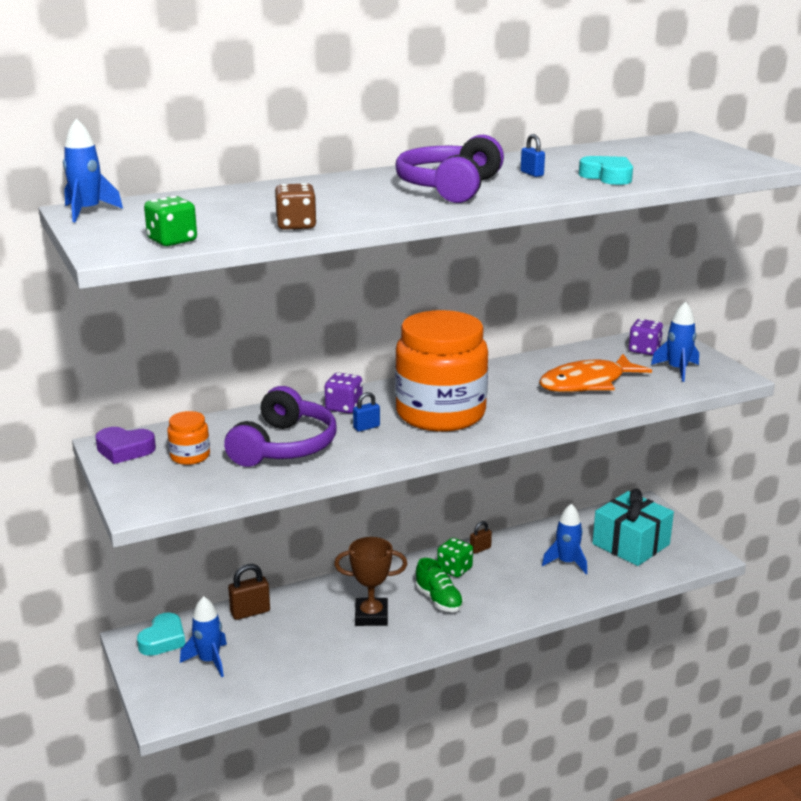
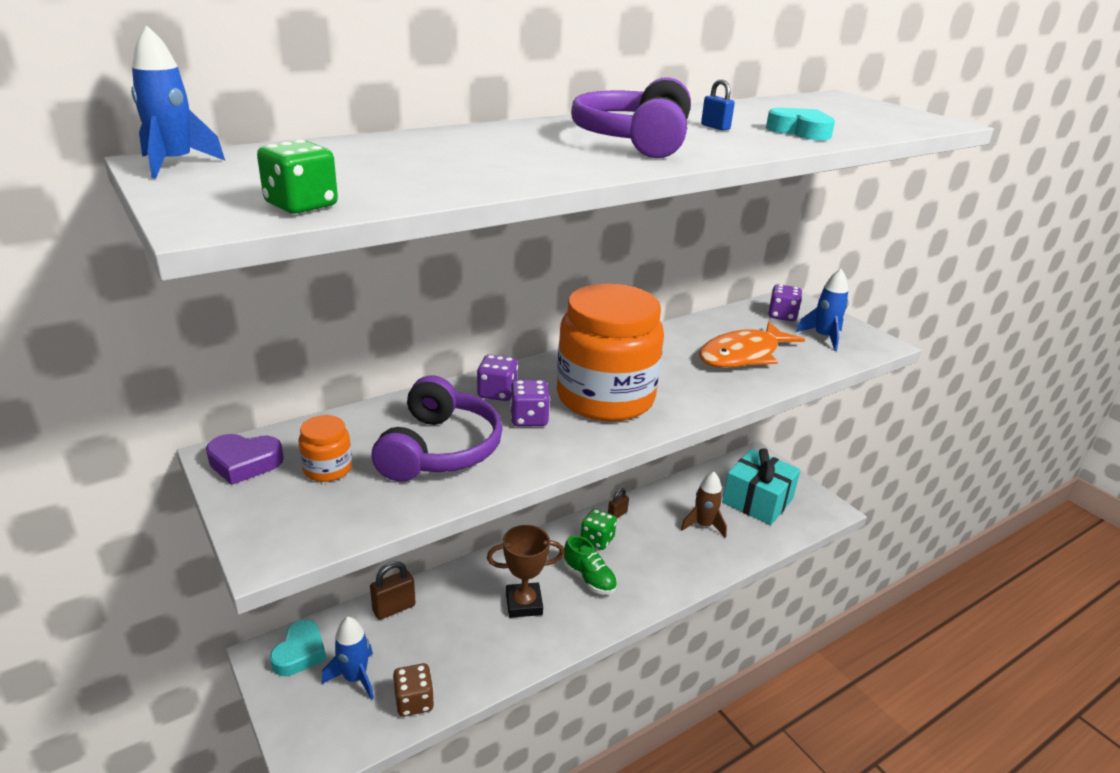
camera: 10 degrees left, 5 degrees up
(296, 225) = (469, 185): brown dice -> brown dice (414, 701)
(366, 427) = (529, 419): blue padlock -> purple dice
(566, 562) = (703, 525): blue rocket -> brown rocket

